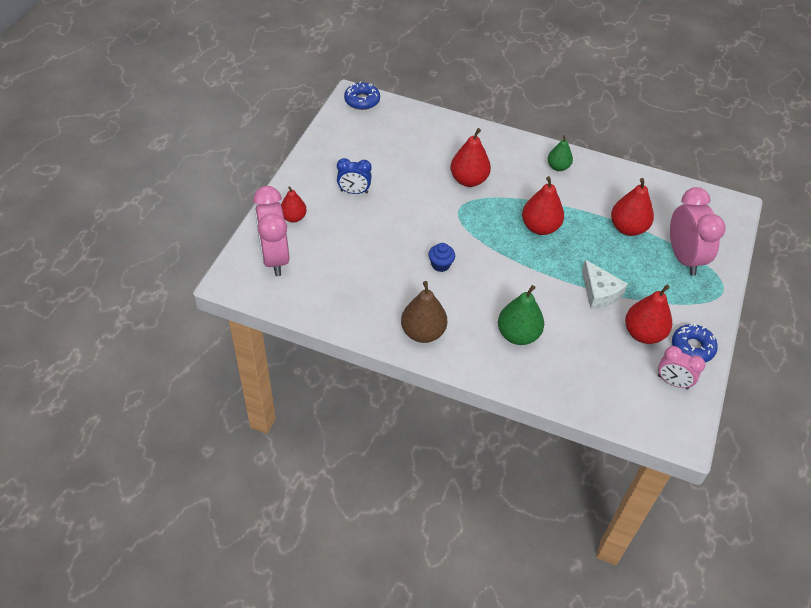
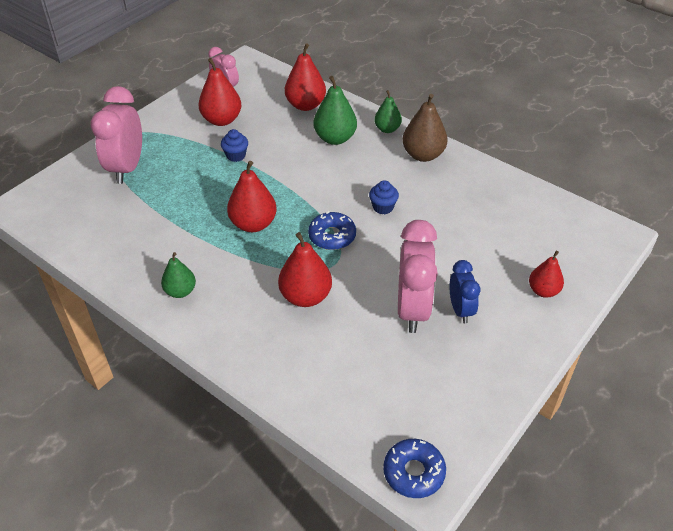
camera: 160 degrees left, 5 degrees down
(275, 258) = (567, 248): pink clock -> pink clock (412, 309)
(354, 192) = (460, 310): blue clock -> blue clock turned 60 degrees clockwise
(470, 360) = (387, 129): none -> green pear
(599, 292) = (236, 155): white cheese -> blue cupcake
(627, 228) = (158, 205): red pear -> red pear (305, 105)
(692, 347) = (188, 104): blue donut -> blue donut (332, 236)

